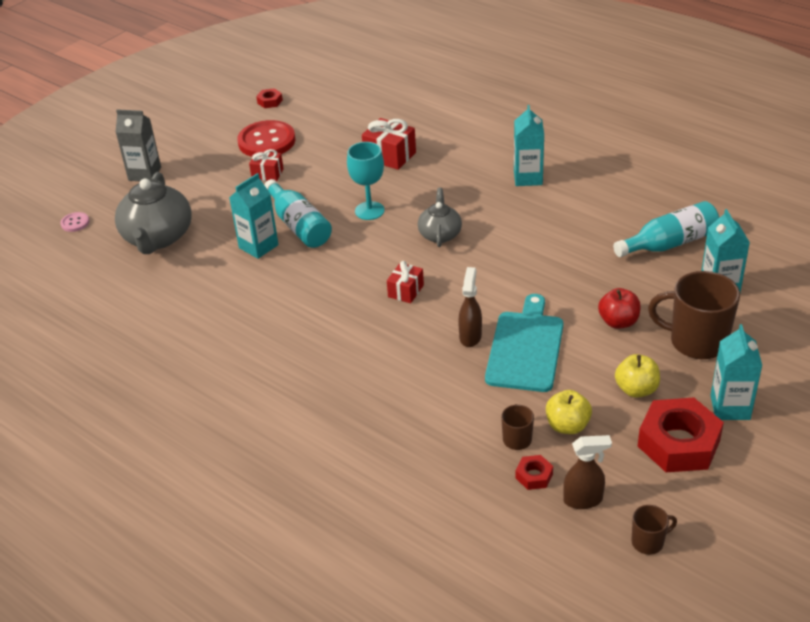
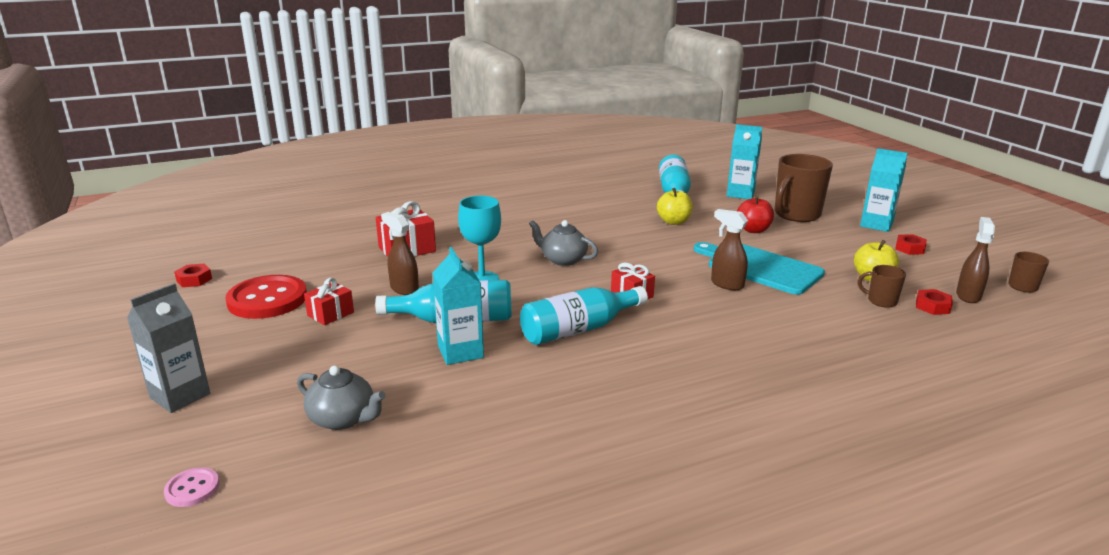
camera: 65 degrees left, 15 degrees down
(158, 238) = (343, 419): grey teapot -> grey teapot, size x0.58
(325, 185) = (404, 289): none -> brown spray bottle
(327, 284) = (578, 329): none -> turquoise bottle
(528, 178) = (529, 210): turquoise carton -> none
(636, 389) = (840, 245): yellow apple -> yellow apple (673, 222)
(678, 443) = (909, 248): red nut -> red nut, size x0.45

